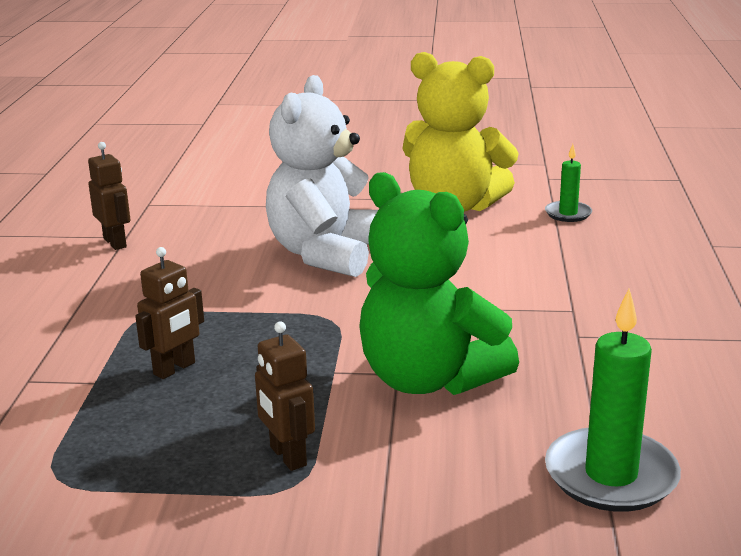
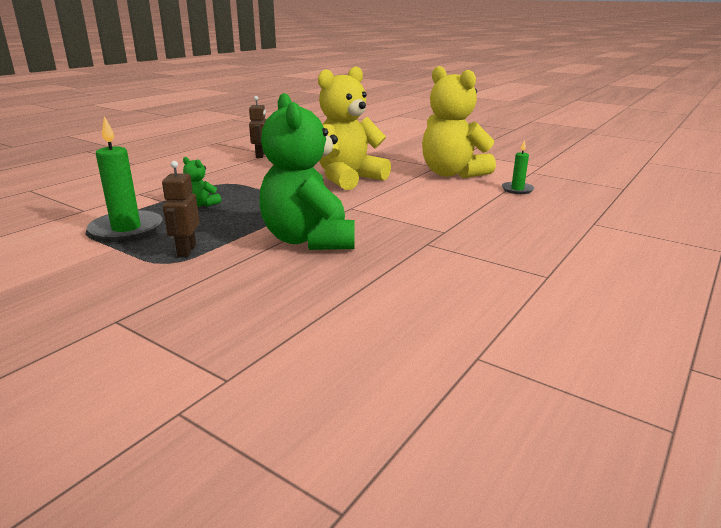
camera: 30 degrees right, 0 degrees up
(175, 369) = (201, 204): brown robot -> green teddy bear
(325, 254) = (348, 178): white teddy bear -> yellow teddy bear
(611, 475) = (331, 312): green candle -> green candle (126, 229)

